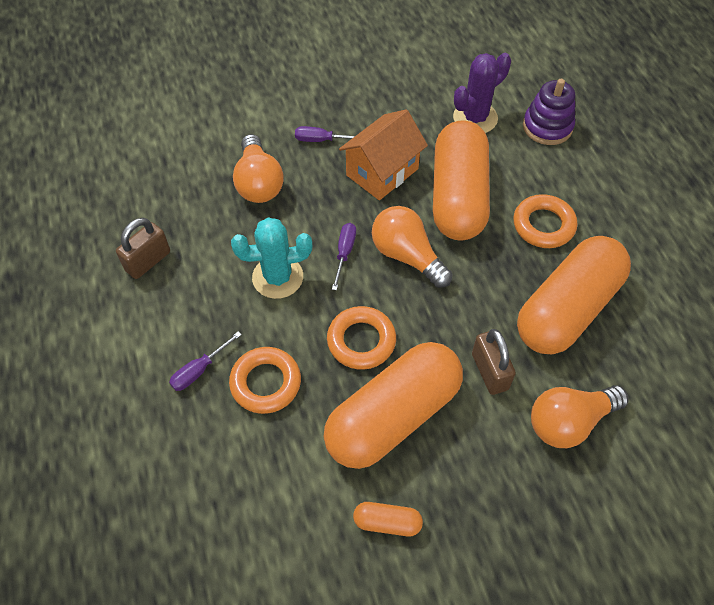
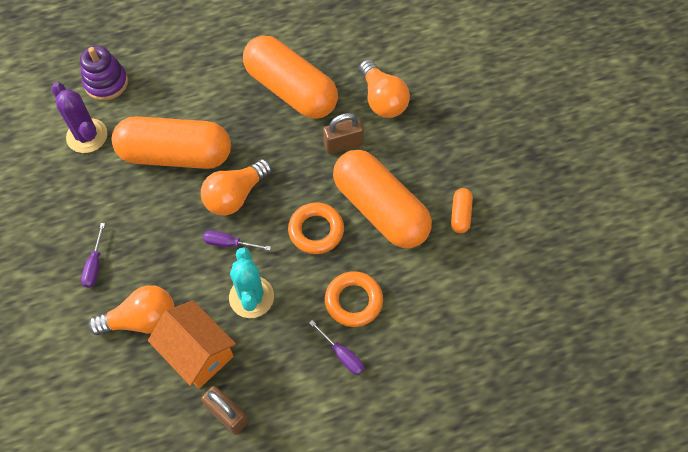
camera: 90 degrees left, 5 degrees up
(382, 172) = (141, 213): orange house -> orange house (198, 353)
(543, 225) = (212, 97): orange ring -> none

